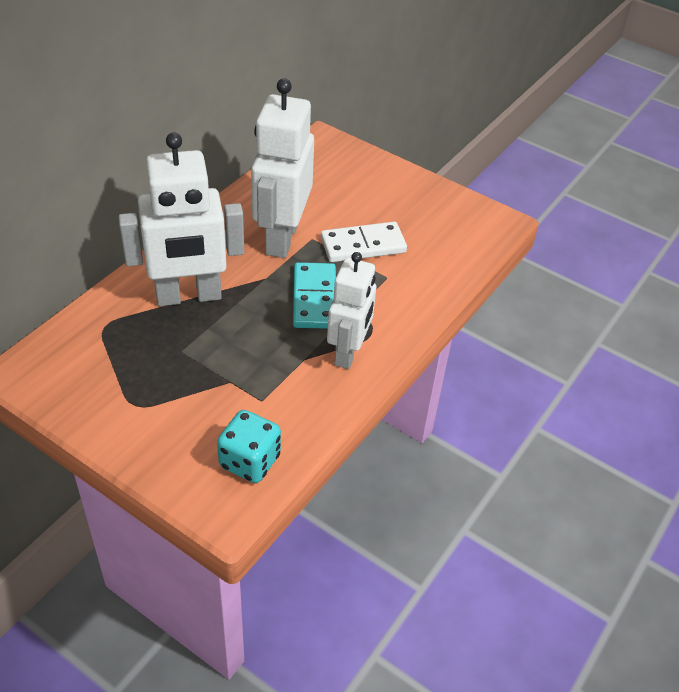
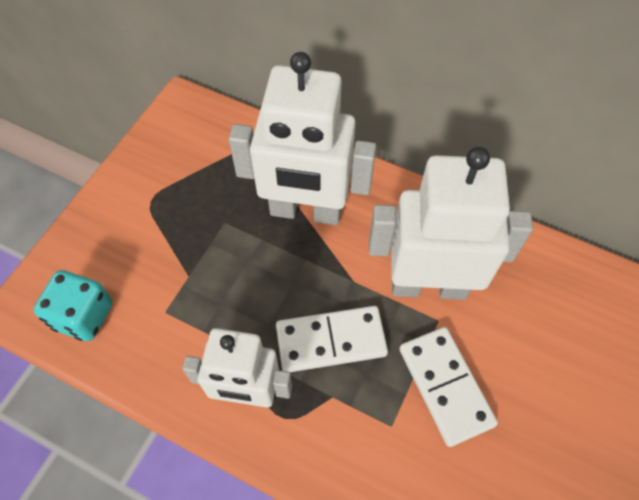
camera: 85 degrees right, 15 degrees up
(189, 296) = (305, 211): white robot -> white robot turned 60 degrees counterclockwise
(314, 298) = (331, 340): turquoise domino -> white domino

